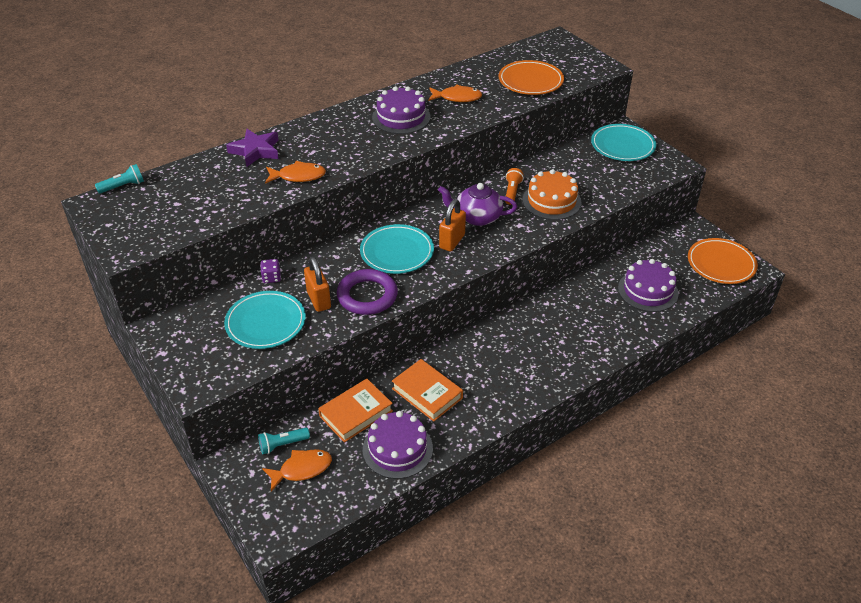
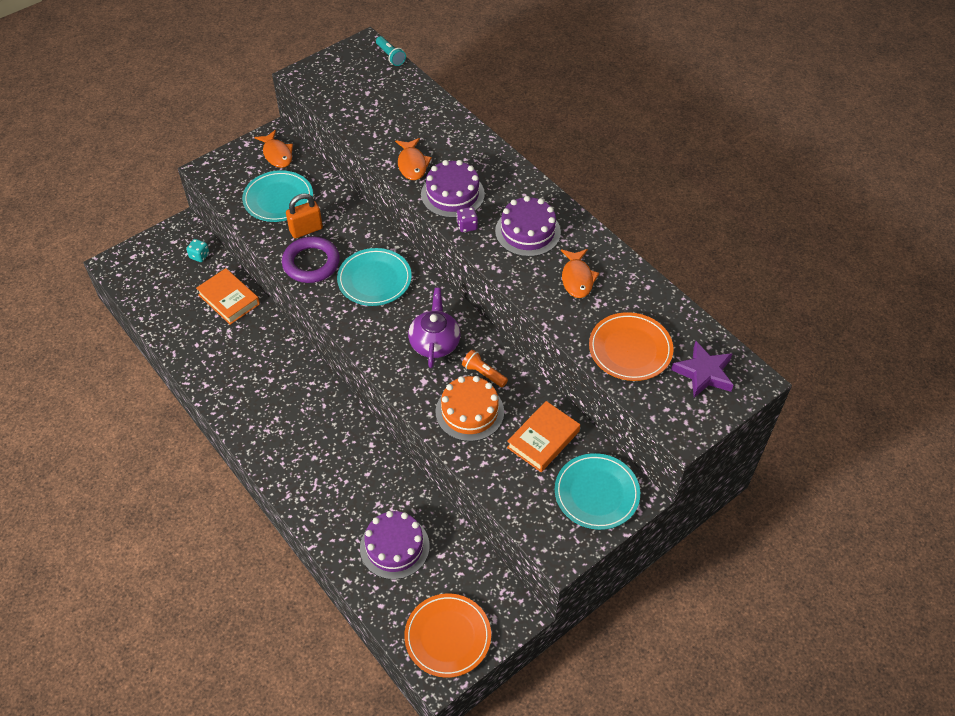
camera: 85 degrees right, 10 degrees up
(255, 151) = (452, 129): purple star -> purple star (704, 373)
(271, 278) = (336, 194): purple dice -> purple dice (467, 226)
(282, 444) = (199, 256): turquoise flashlight -> turquoise dice
(302, 469) = (173, 271): orange fish -> orange fish (277, 154)
(397, 449) = (187, 331): purple cake -> purple cake (452, 194)
(427, 393) = (249, 348): orange book -> orange book (543, 439)
(452, 241) = (392, 323): orange padlock -> none
(512, 192) = (483, 373): orange flashlight -> orange flashlight turned 150 degrees counterclockwise

